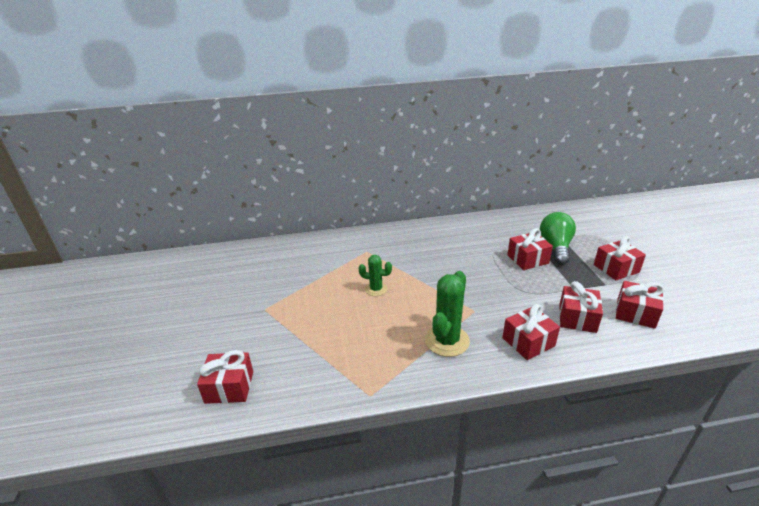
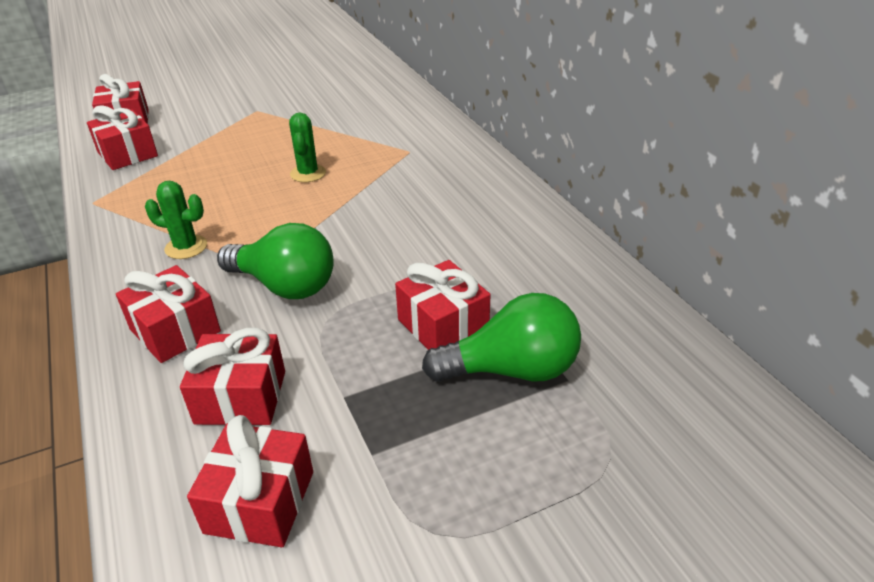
camera: 75 degrees right, 5 degrees up
(447, 341) = (186, 247): green cactus -> green cactus, size x0.59
(492, 302) = (285, 285): none -> green light bulb
(616, 268) = (449, 483): red gift -> red gift (127, 154)

